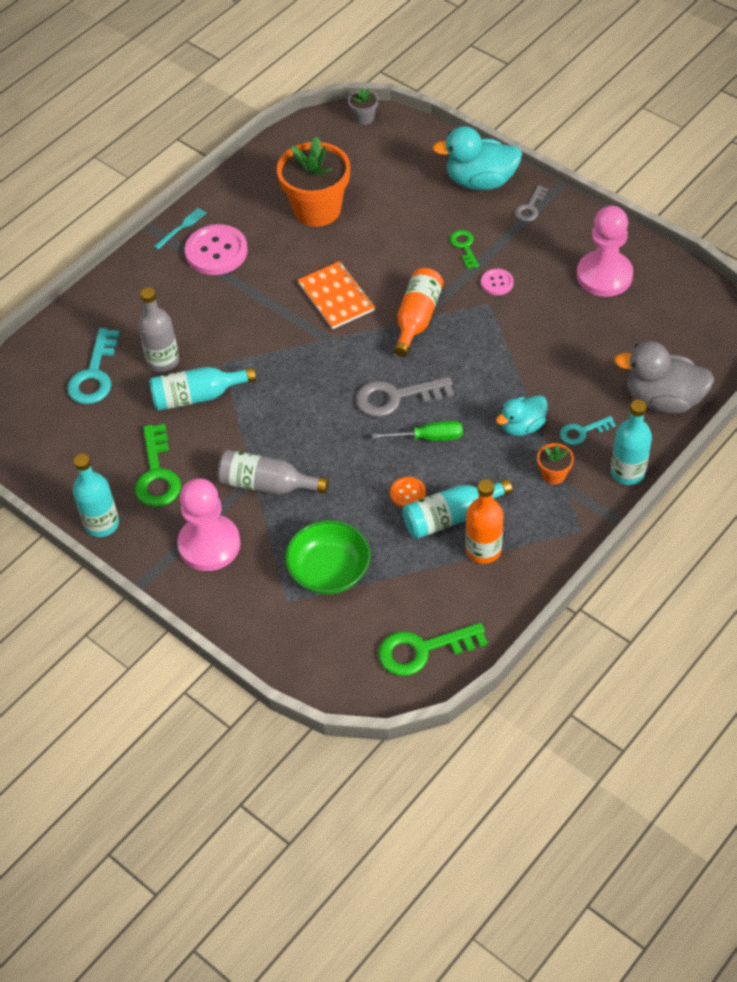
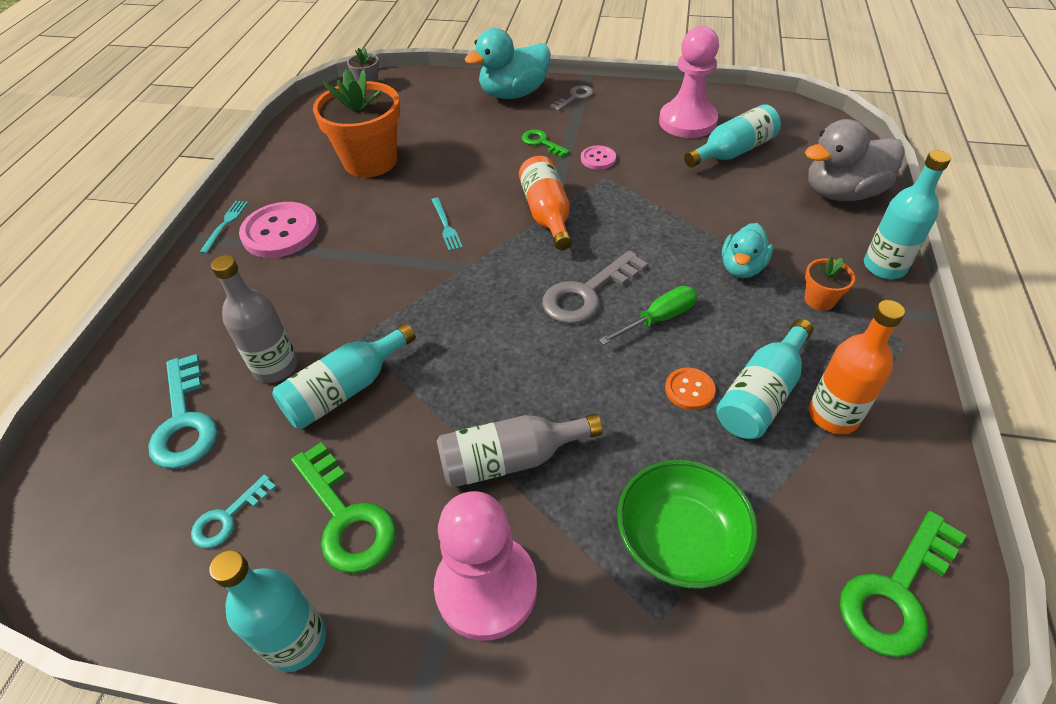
camera: 30 degrees left, 5 degrees down
(336, 297) = (446, 226): orange notebook -> turquoise fork
(530, 207) = (575, 97): grey key -> grey key turned 135 degrees counterclockwise
(582, 432) = (803, 249): turquoise key -> turquoise key (228, 517)
(613, 323) = (733, 152): none -> turquoise bottle

